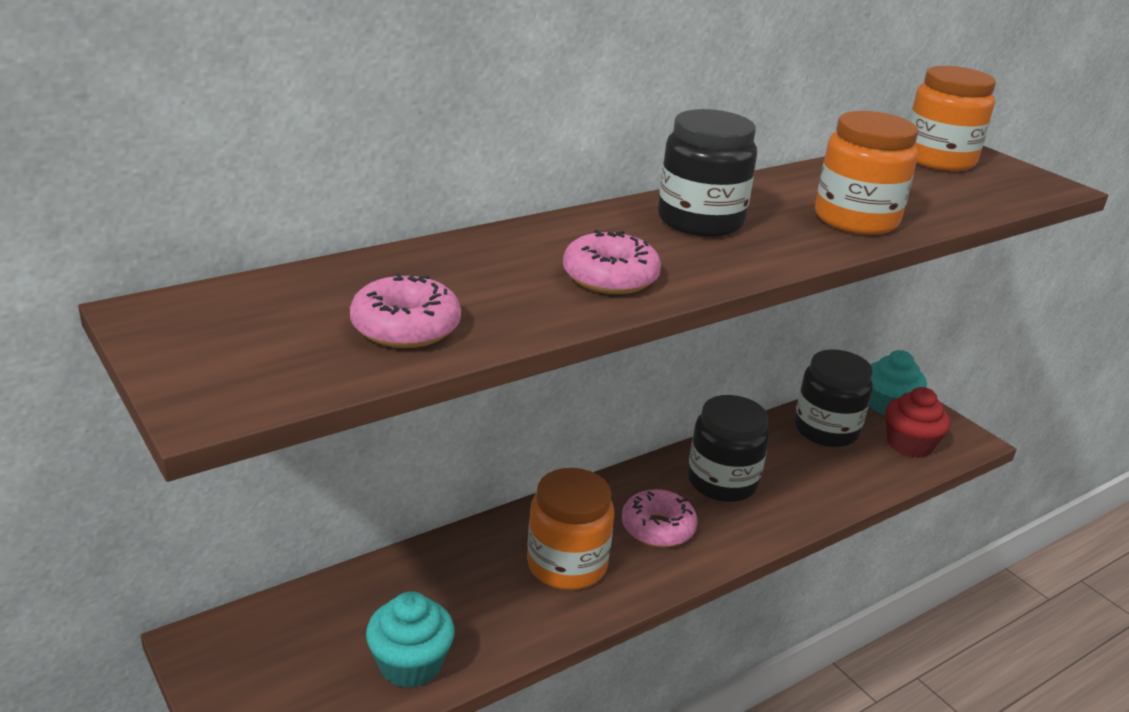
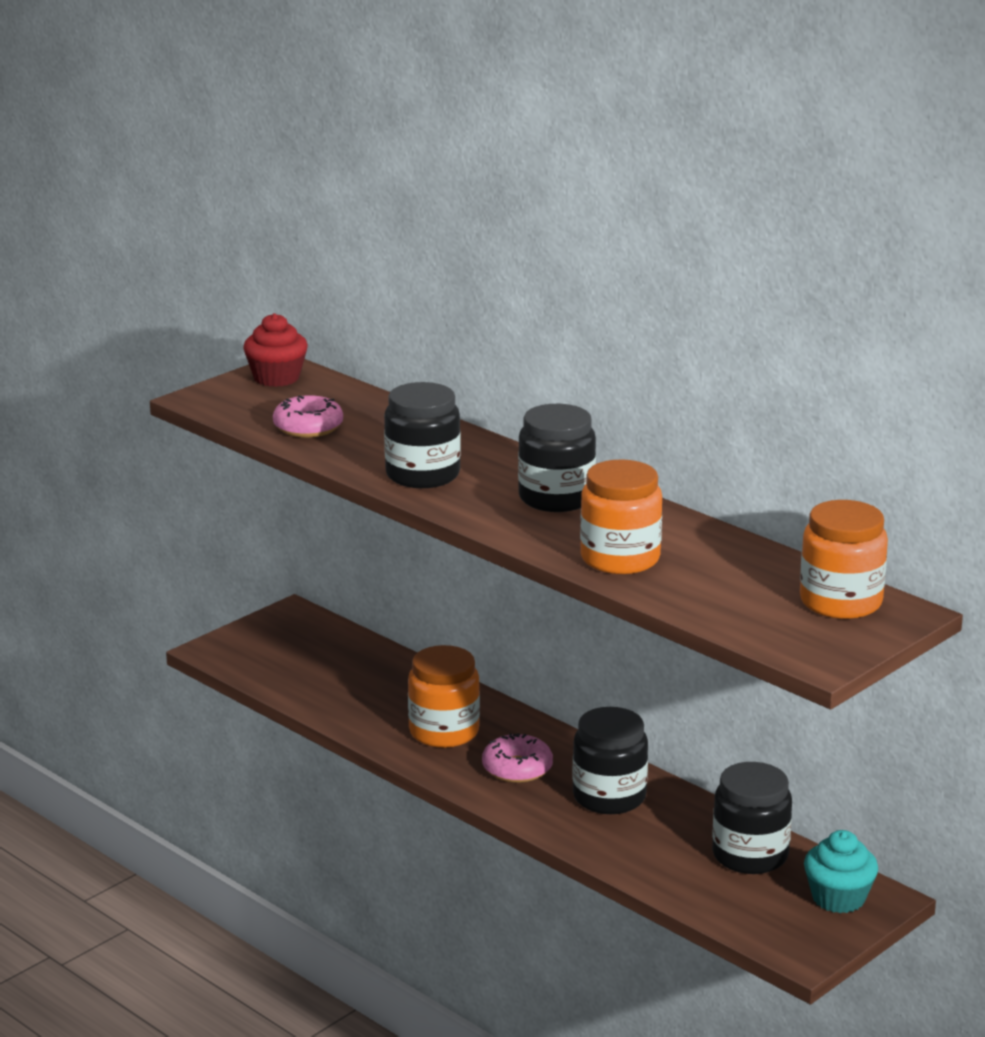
camera: 80 degrees right, 5 degrees down
(410, 664) = (306, 686): turquoise cupcake -> none
(610, 277) = (422, 475): pink donut -> black jar
(909, 444) = (760, 910): red cupcake -> red cupcake (276, 378)

